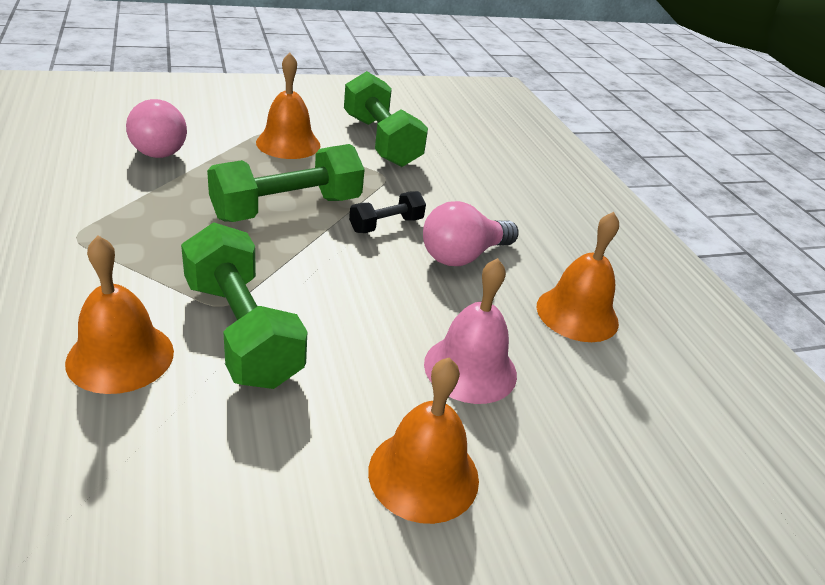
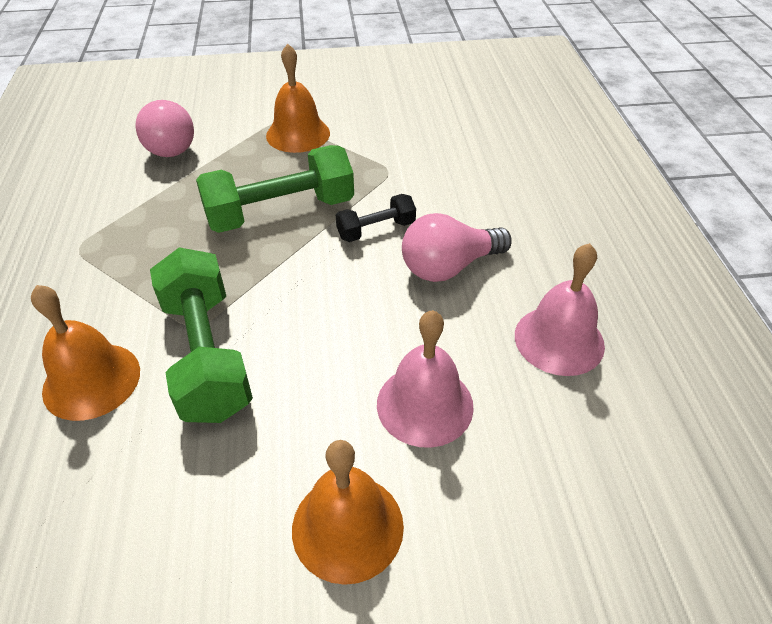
camera: 15 degrees right, 10 degrees up
(380, 141) = (393, 126): green dumbbell -> none
(577, 314) = (559, 340): orange bell -> pink bell

